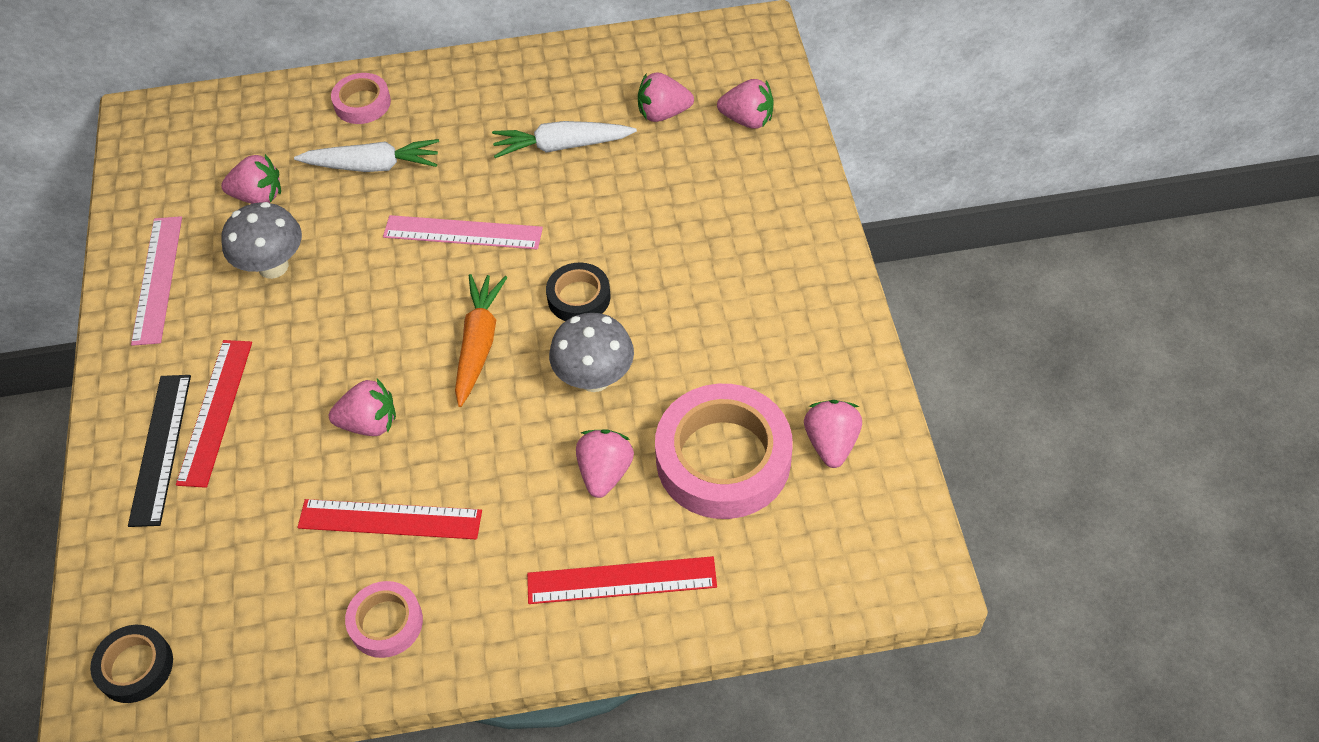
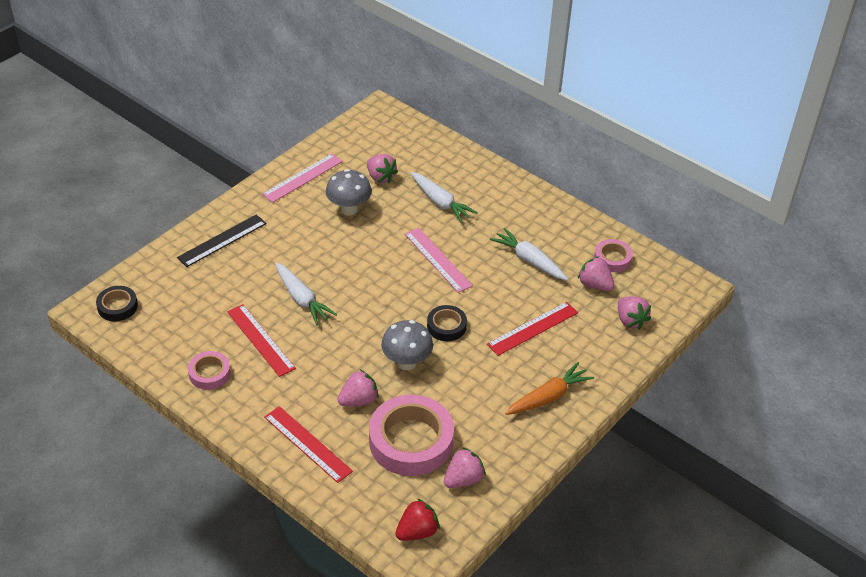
camera: 45 degrees right, 10 degrees down
(215, 411) = (257, 244): red ruler -> red ruler (533, 328)
(362, 103) = (472, 174): pink tape -> pink tape (612, 259)
(369, 423) = (301, 299): pink strawberry -> white carrot
(479, 344) = (382, 308): orange carrot -> orange carrot (548, 397)
(868, 548) = (417, 531): none -> red strawberry

